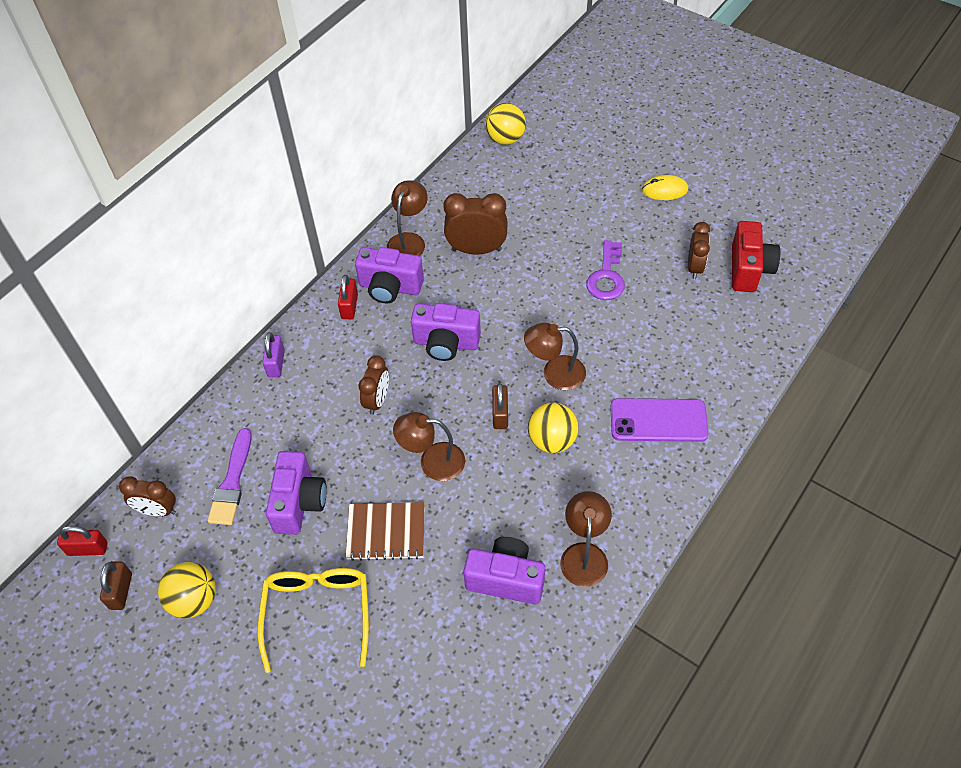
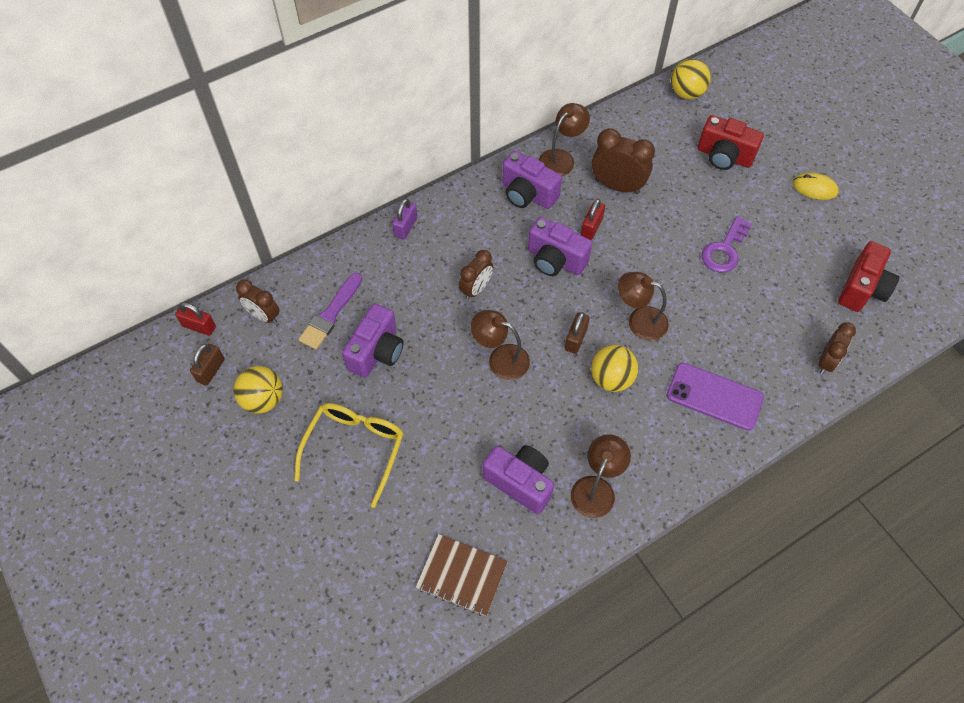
camera: 20 degrees right, 5 degrees up
(349, 306) = (486, 199): red padlock -> red padlock (591, 227)
(386, 532) = (437, 404): brown notebook -> brown notebook (462, 575)
(567, 187) = (724, 156): none -> red camera
(694, 267) = (811, 269): brown clock -> brown clock (826, 361)

